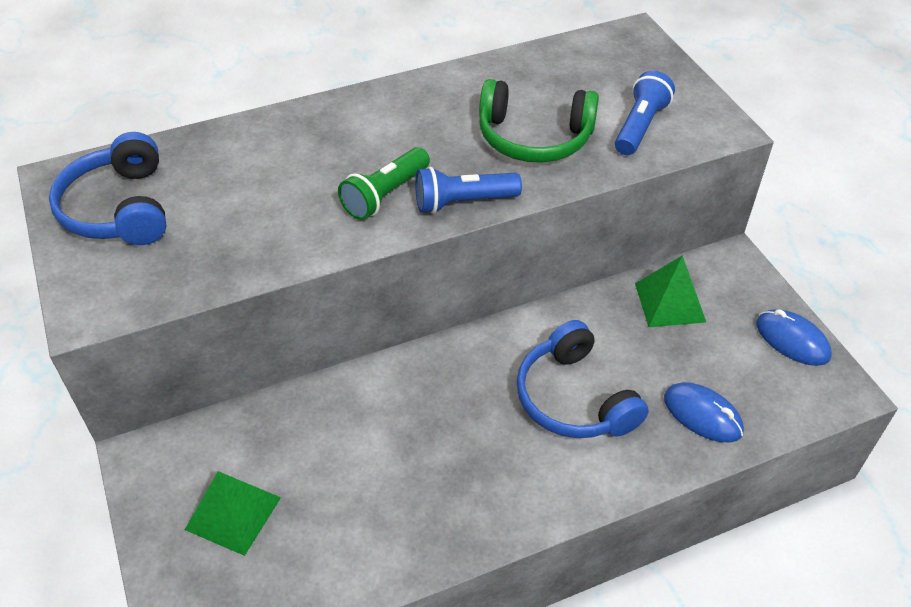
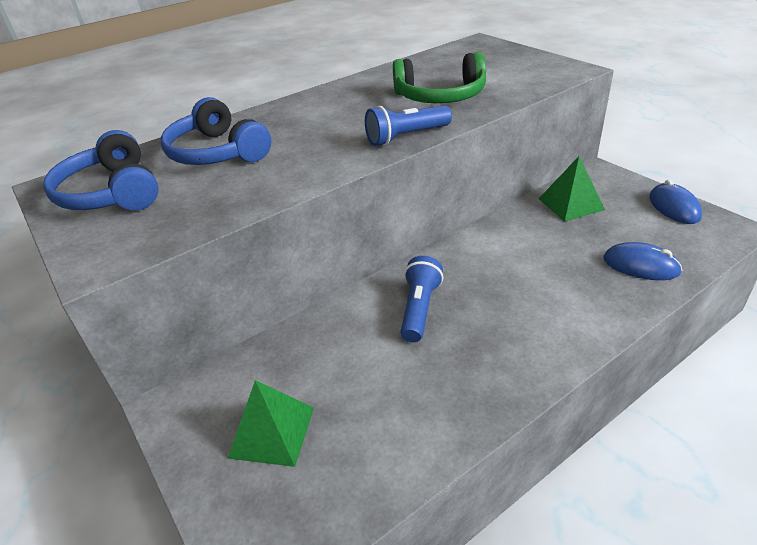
camera: 10 degrees left, 10 degrees down
(385, 195) = (341, 144): green flashlight -> none
(574, 398) = (534, 277): blue headphones -> blue headphones (217, 152)
(640, 126) = (514, 78): blue flashlight -> blue flashlight (419, 309)
(792, 340) = (674, 207): blue mouse -> blue mouse turned 45 degrees clockwise

